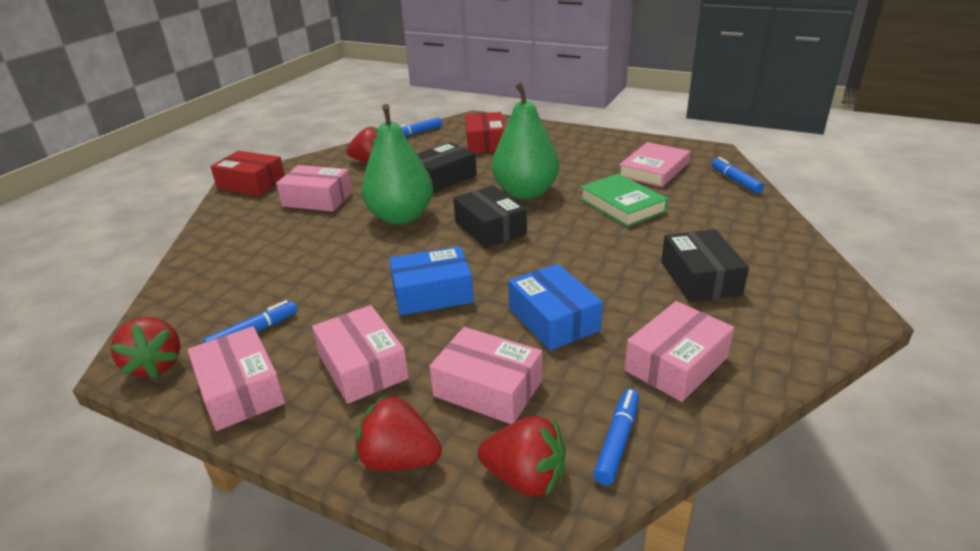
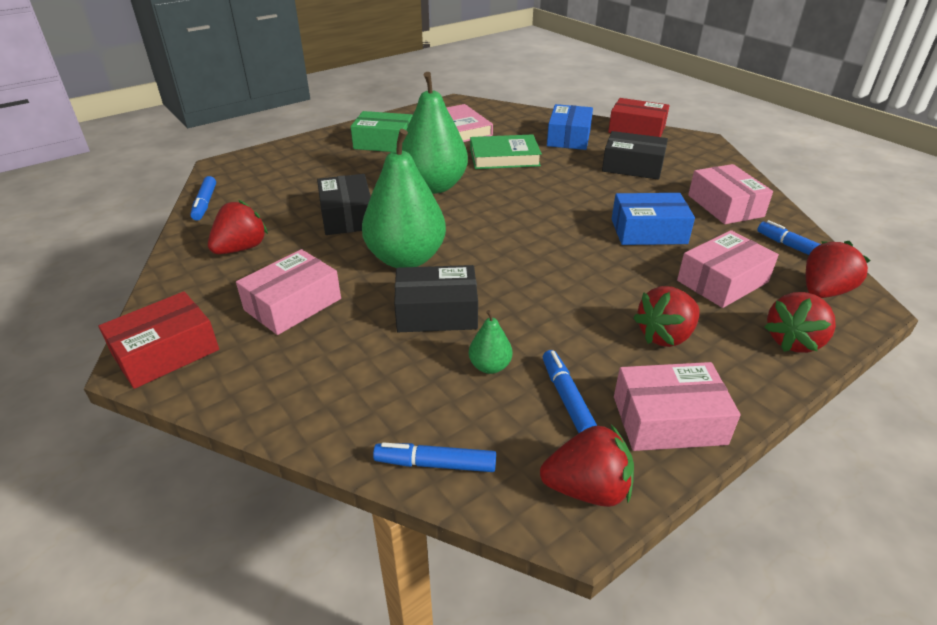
camera: 65 degrees left, 5 degrees up
(280, 289) = (490, 366): none -> green pear
(362, 366) = (665, 336): pink box -> red strawberry
(432, 293) = (571, 274): blue box -> blue box (569, 137)
(485, 142) = (297, 175): red box -> red box (636, 129)
(490, 228) = (482, 219): black box -> black box (436, 312)
(579, 151) = (384, 143): none -> green box
(735, 181) = (512, 112): blue marker -> blue marker (435, 464)

